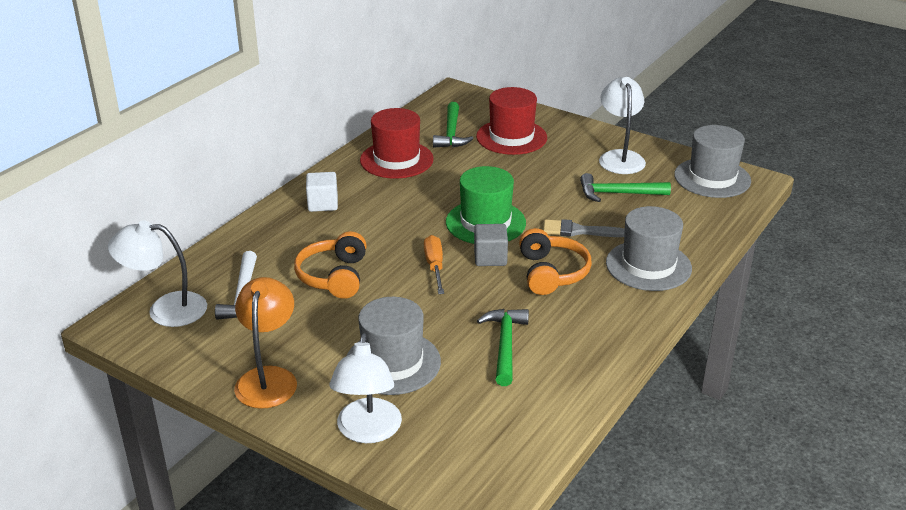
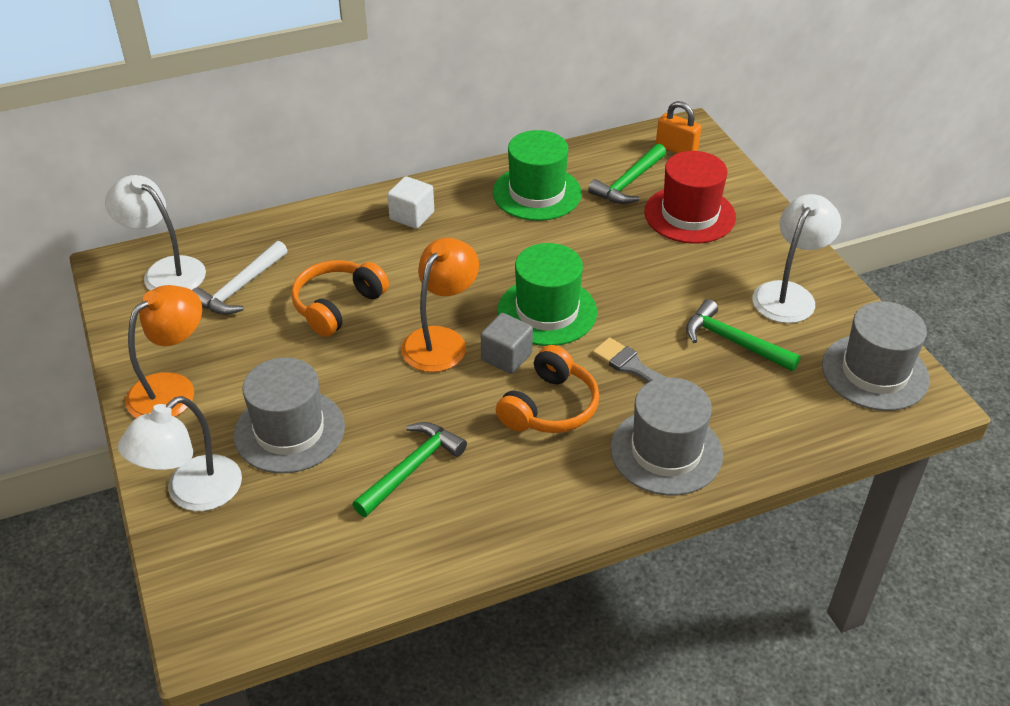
camera: 35 degrees right, 10 degrees up
(396, 160) = (537, 193): red hat -> green hat
(434, 266) = (441, 340): orange screwdriver -> orange lamp
(460, 104) = (676, 149): none -> orange padlock

